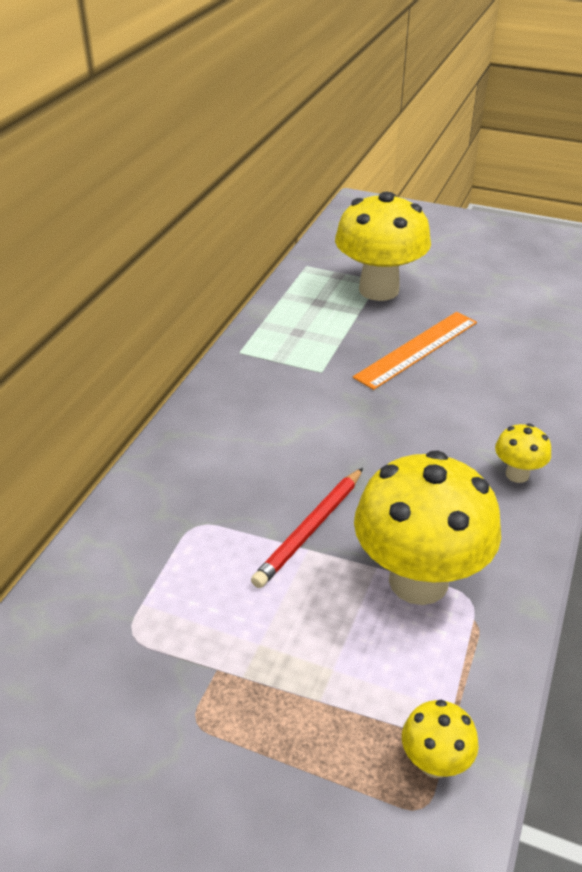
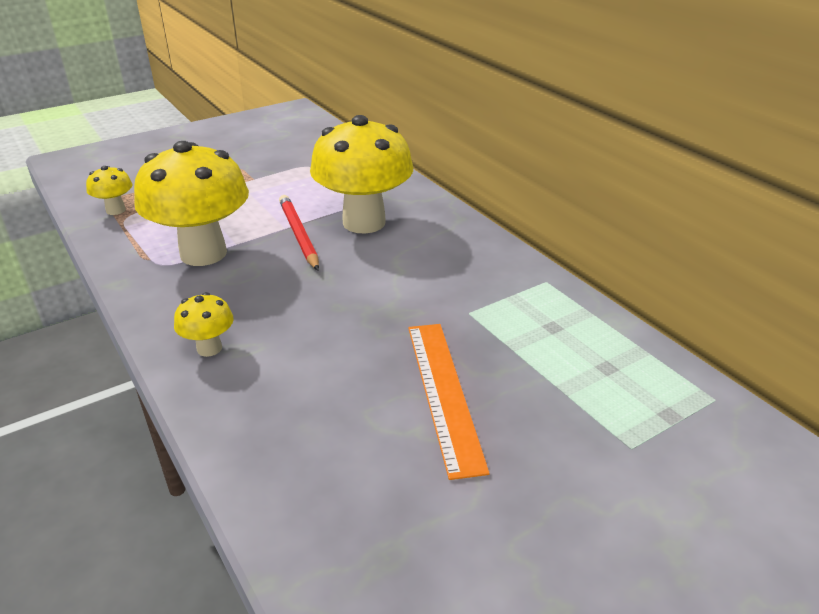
camera: 125 degrees right, 5 degrees down
(379, 290) = (604, 433): yellow mushroom -> yellow mushroom (364, 222)

